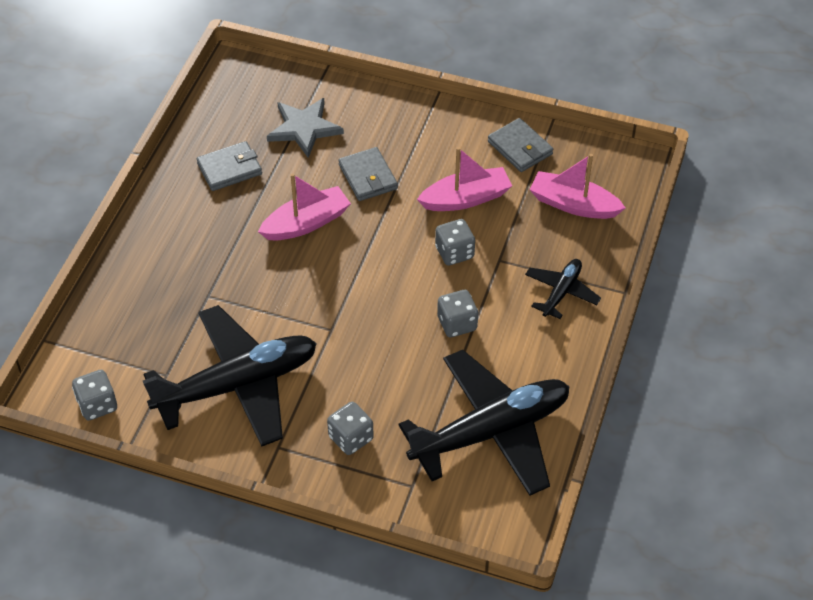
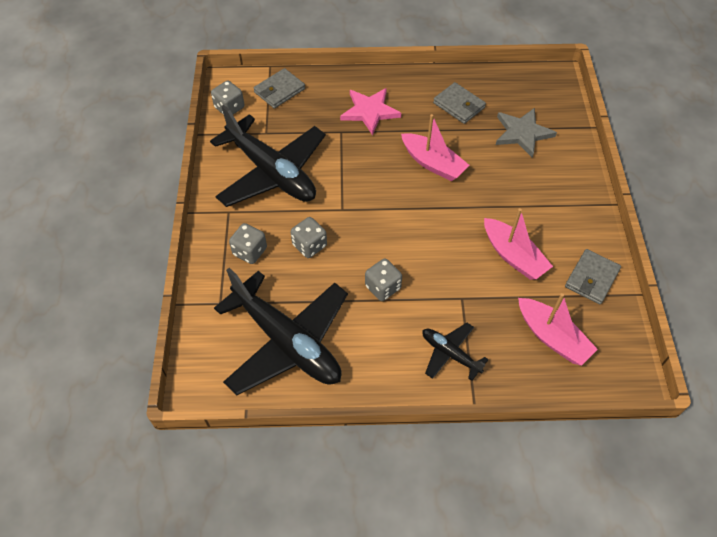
camera: 70 degrees right, 5 degrees up
(190, 257) = (369, 111): none -> pink star
(368, 177) = (498, 186): grey wallet -> grey wallet (279, 90)
(454, 252) = (453, 264): grey dice -> grey dice (309, 245)
(561, 292) = (450, 354): black plane -> black plane turned 150 degrees counterclockwise
(573, 204) = (552, 337): pink boat -> pink boat turned 135 degrees clockwise

